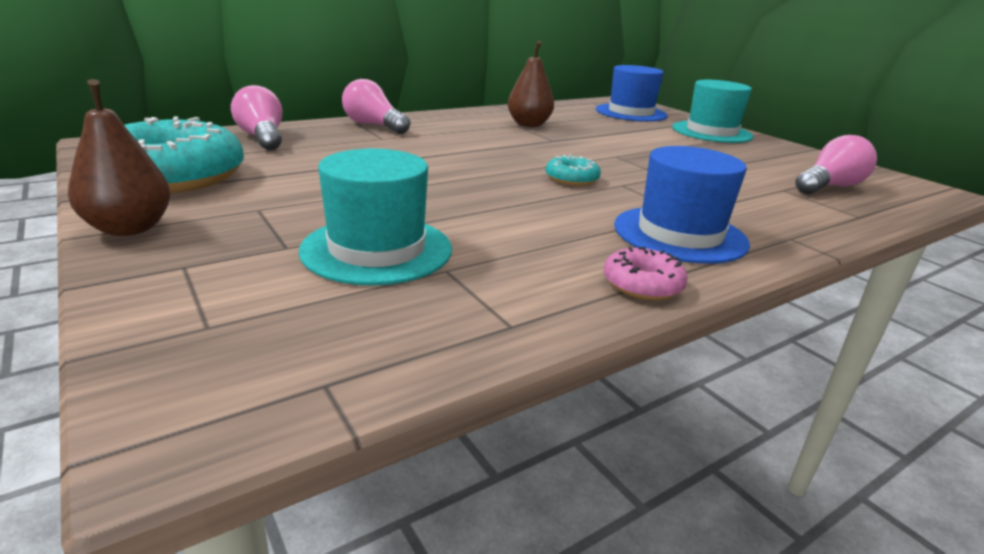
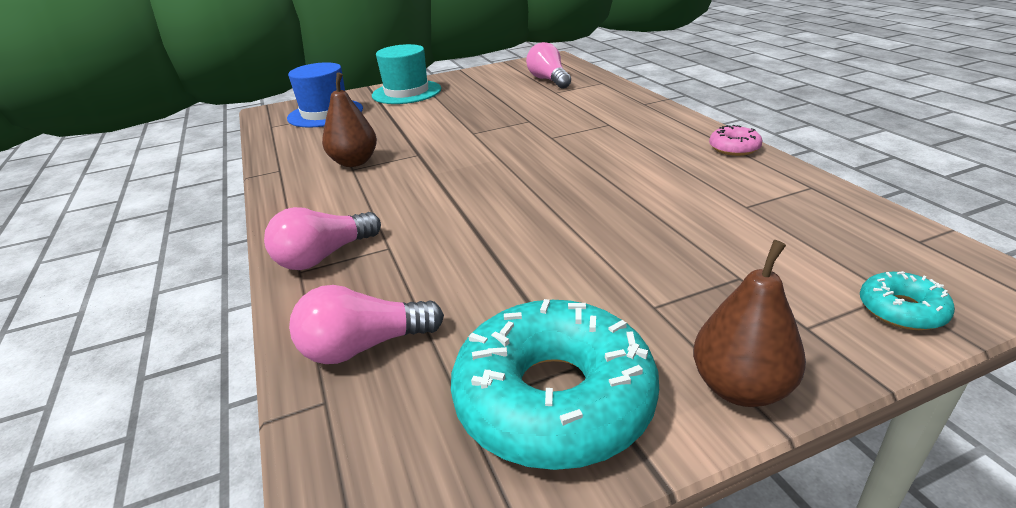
camera: 75 degrees left, 5 degrees up
(377, 249) = (725, 234): turquoise hat -> none
(571, 179) = (540, 154): turquoise donut -> turquoise donut (901, 310)
(680, 234) = (650, 130): blue hat -> none

